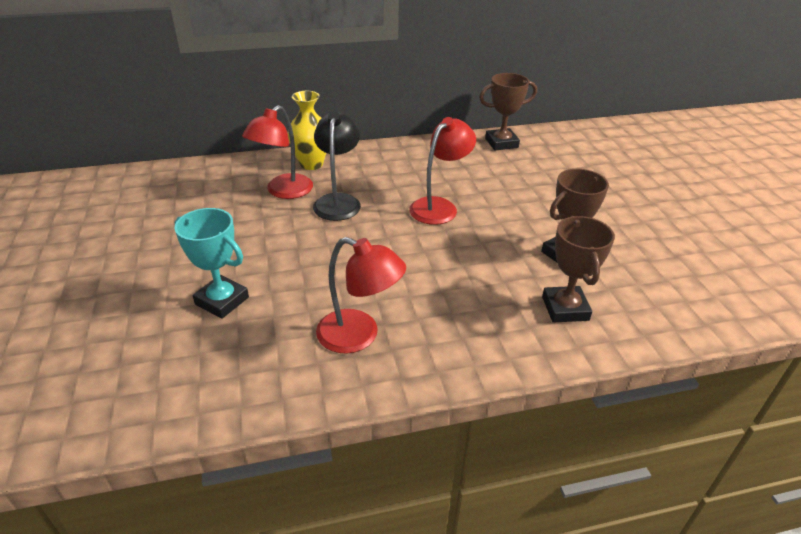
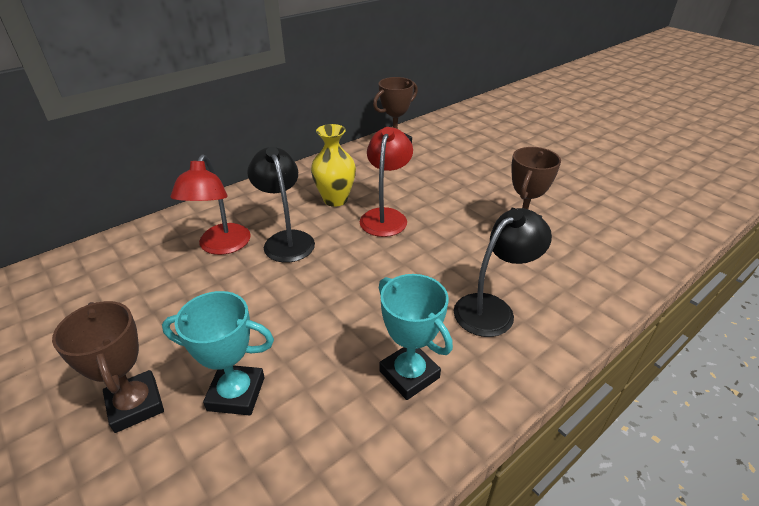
camera: 25 degrees left, 0 degrees up
(311, 164) = (231, 209): yellow vase -> yellow vase (335, 199)
(359, 336) = (409, 374): red lamp -> turquoise trophy
(474, 313) = (492, 309): none -> black lamp
(565, 308) = (559, 277): brown trophy -> brown trophy (135, 405)

